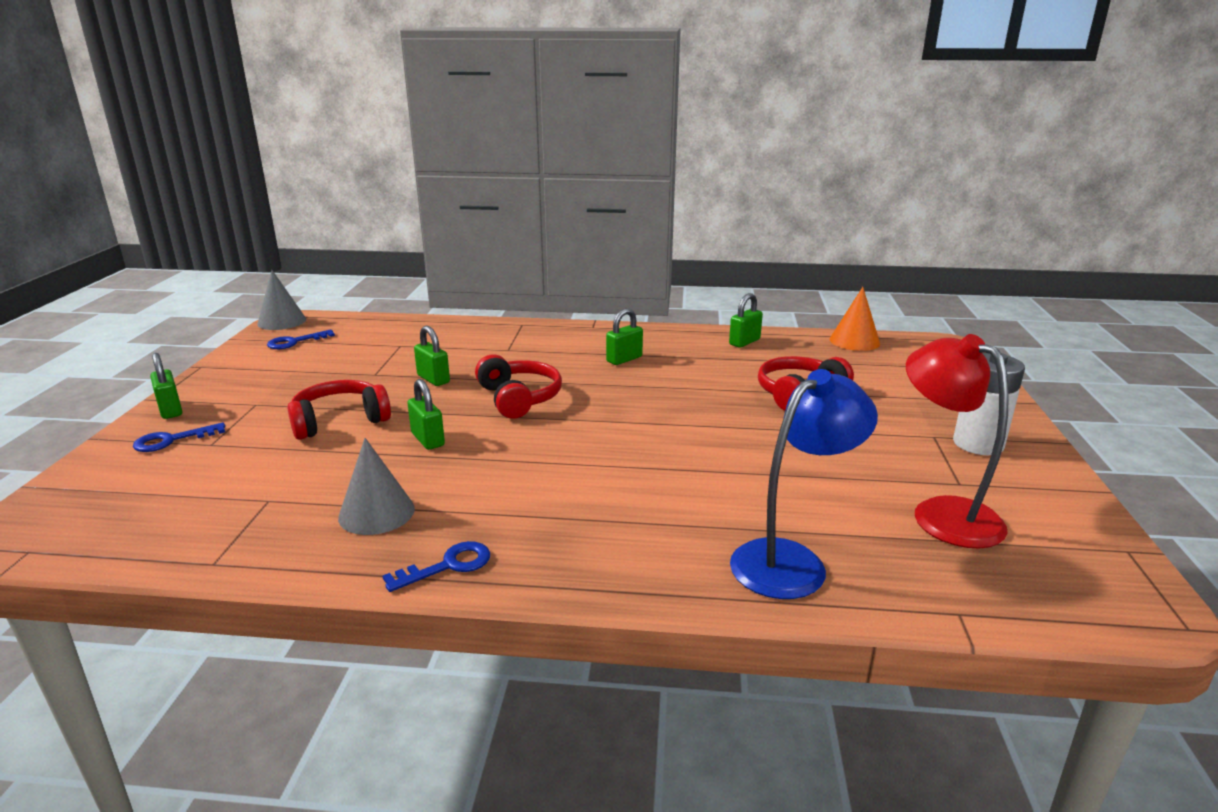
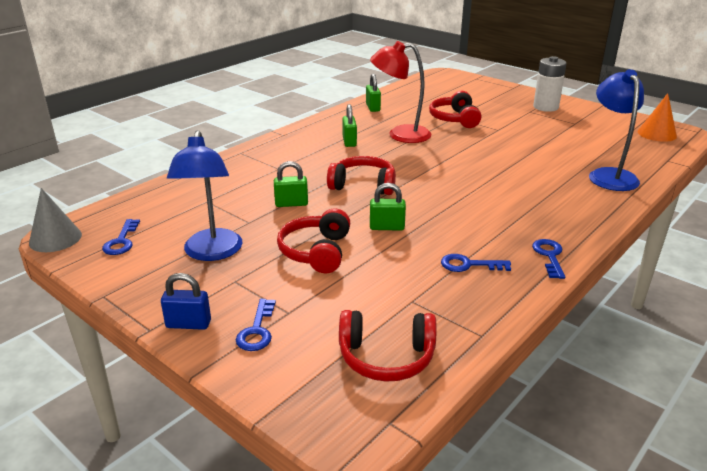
camera: 55 degrees left, 5 degrees up
(145, 517) = (386, 357): none -> red headphones
(170, 410) = (188, 324): green padlock -> blue padlock
(301, 379) = (212, 253): none -> blue lamp
(376, 513) = (469, 265): grey cone -> blue key
(854, 341) = (410, 87): orange cone -> orange cone (657, 134)
(942, 513) = (596, 135): red lamp -> red lamp (400, 134)

